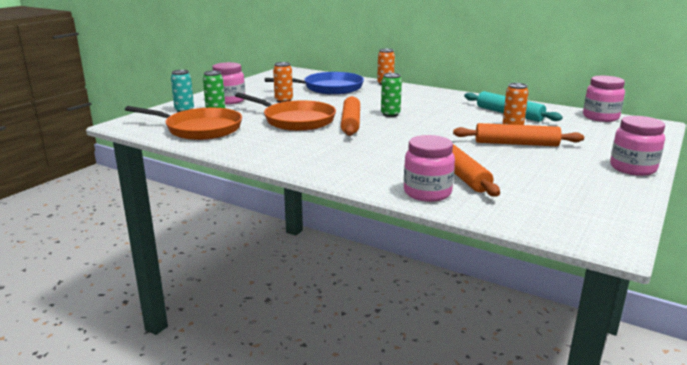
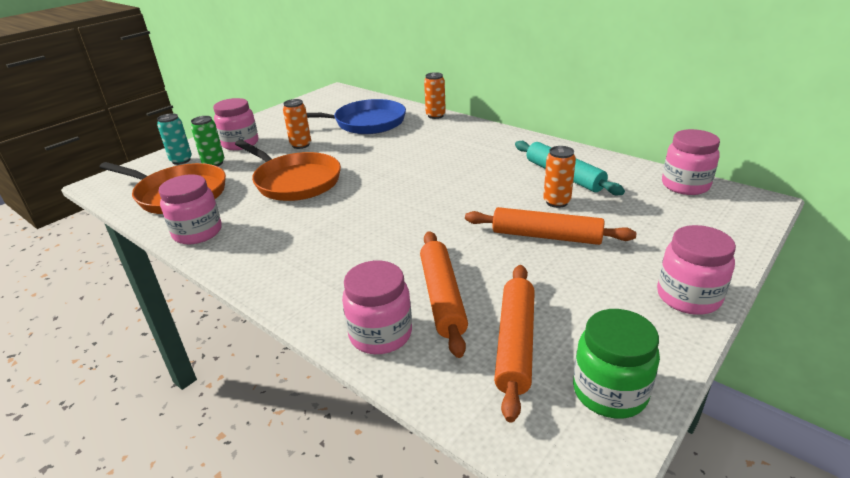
camera: 10 degrees right, 10 degrees up
(236, 149) = (197, 232): none -> pink jar
(350, 122) = (357, 187): orange rolling pin -> orange rolling pin (515, 343)
(390, 114) = (412, 173): green can -> none
(605, 210) = (609, 392): none -> green jar

